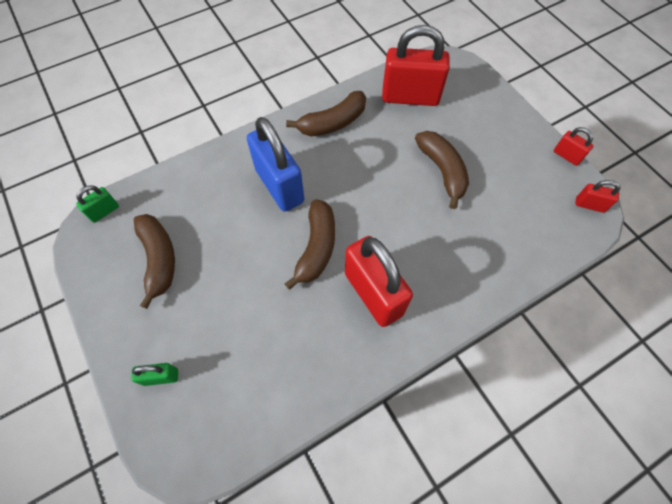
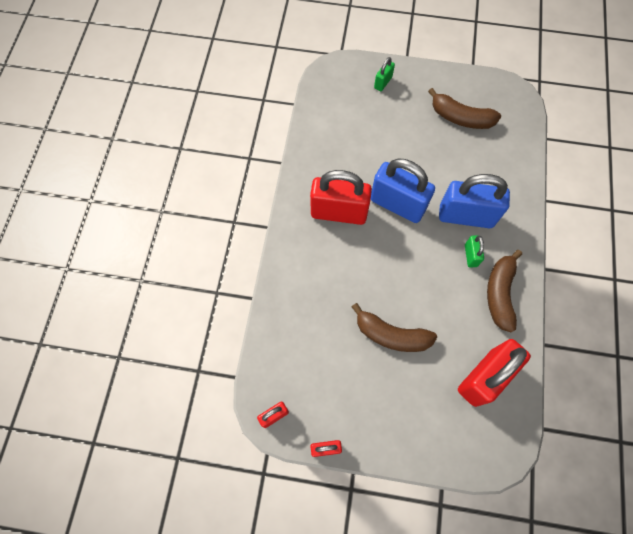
camera: 130 degrees right, 5 degrees up
(104, 211) = (523, 108): green padlock -> green padlock (470, 255)
(316, 248) = (397, 204): brown banana -> blue padlock

